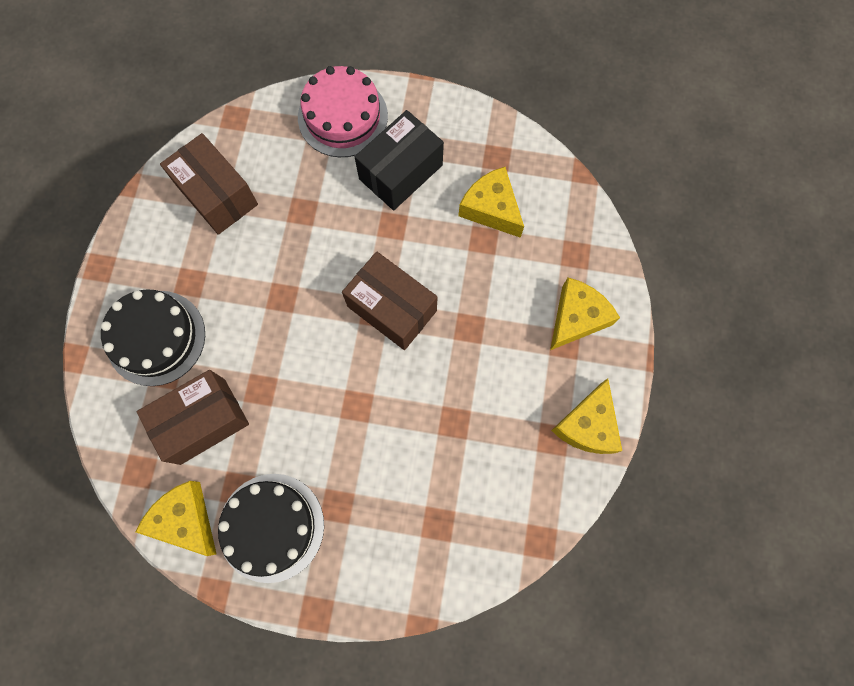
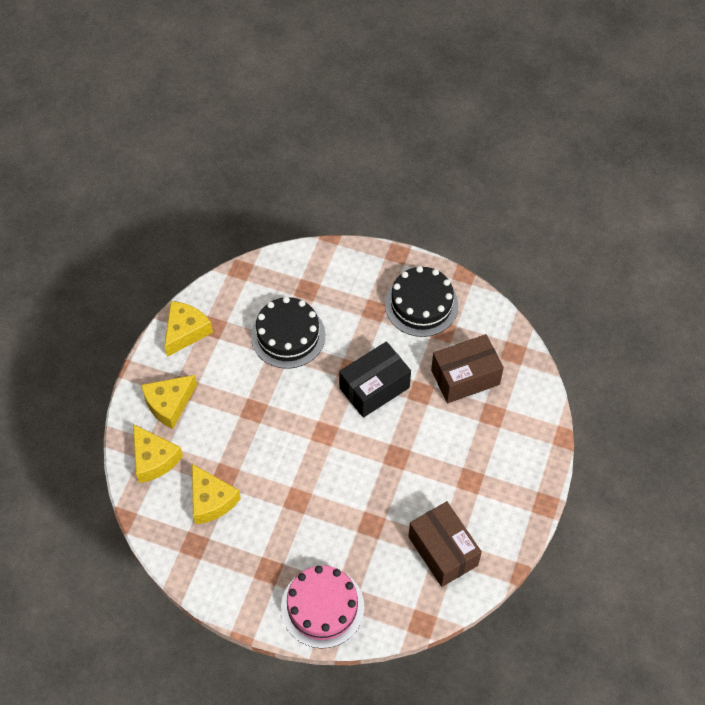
camera: 170 degrees left, 15 degrees down
(156, 337) = (499, 441): black cake -> black cake (288, 335)
(185, 519) = (480, 318): yellow cheese -> yellow cheese (154, 459)
(392, 308) = (310, 433): brown box -> none
(400, 172) = (280, 545): black box -> black box (374, 388)

